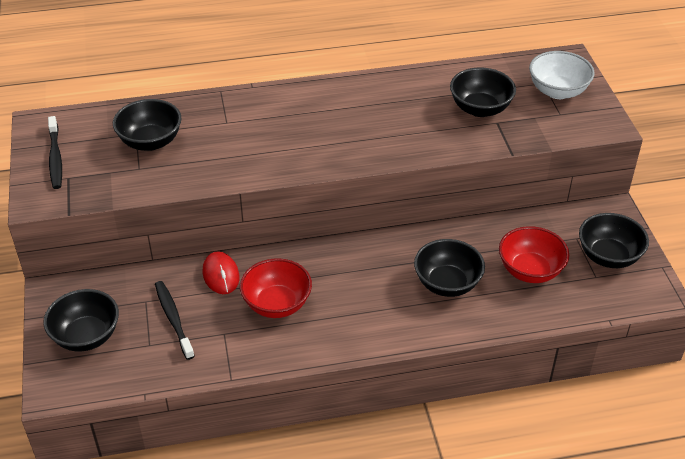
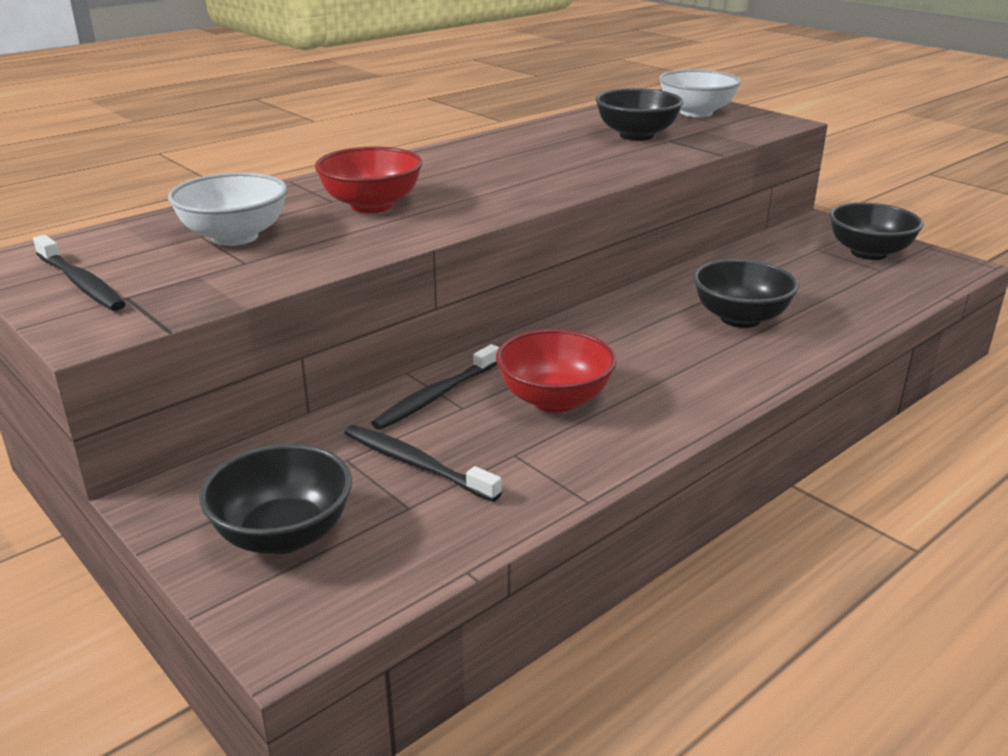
camera: 30 degrees left, 15 degrees down
(150, 142) = (235, 237): black bowl -> white bowl
(221, 275) = (436, 396): red mouse -> black toothbrush
(530, 271) = (811, 283): red bowl -> red bowl (371, 205)

